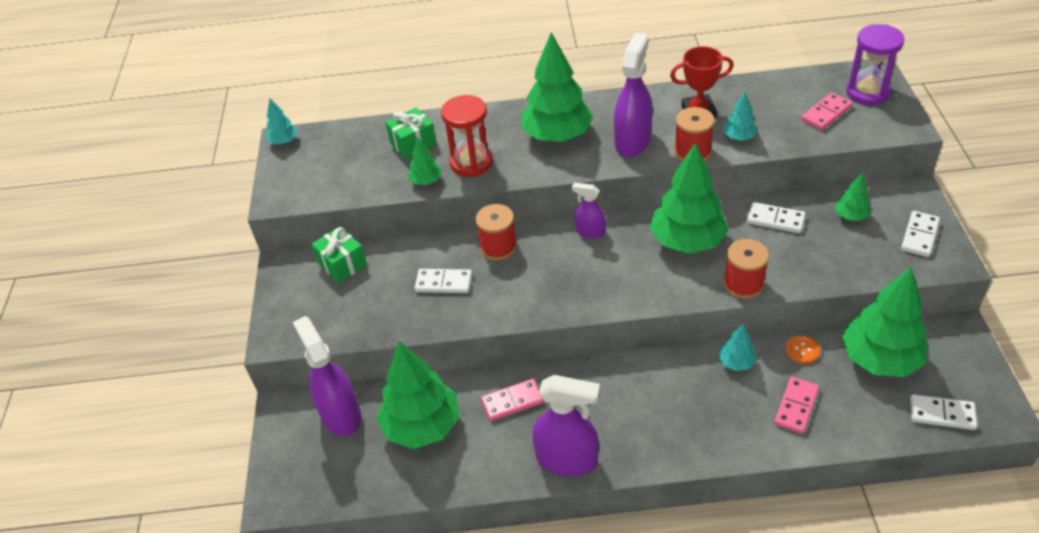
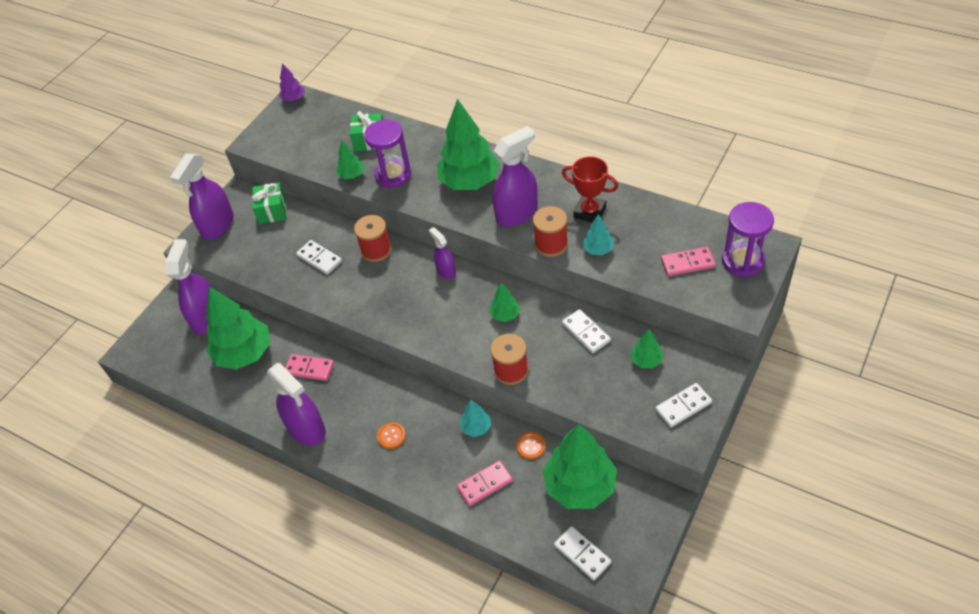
camera: 35 degrees right, 5 degrees up
(284, 141) = (294, 99): turquoise tree -> purple tree
(289, 307) = (218, 225): none -> purple spray bottle
(471, 162) = (393, 175): red hourglass -> purple hourglass
(662, 416) = (391, 436): none -> orange button
(687, 241) = (505, 315): green tree -> green tree, size x0.46

